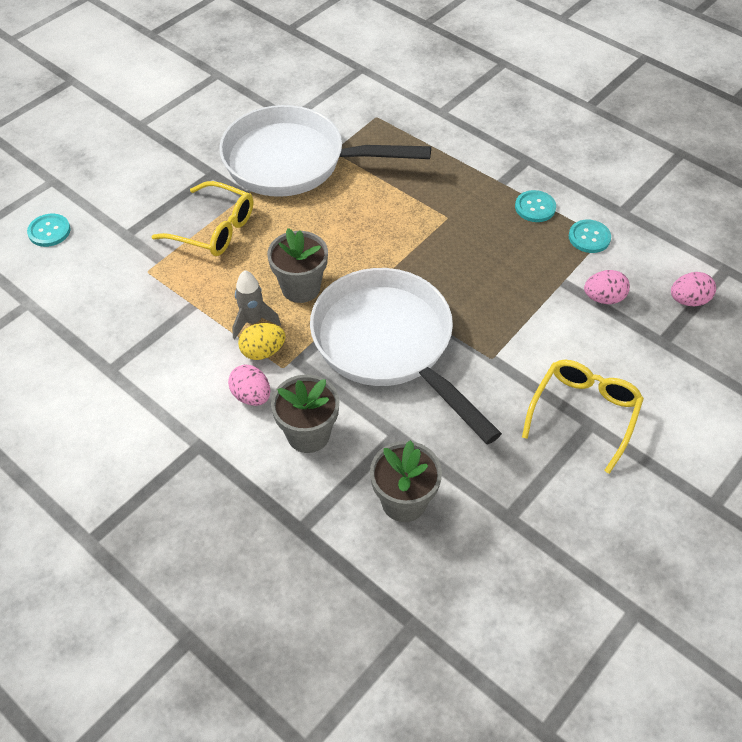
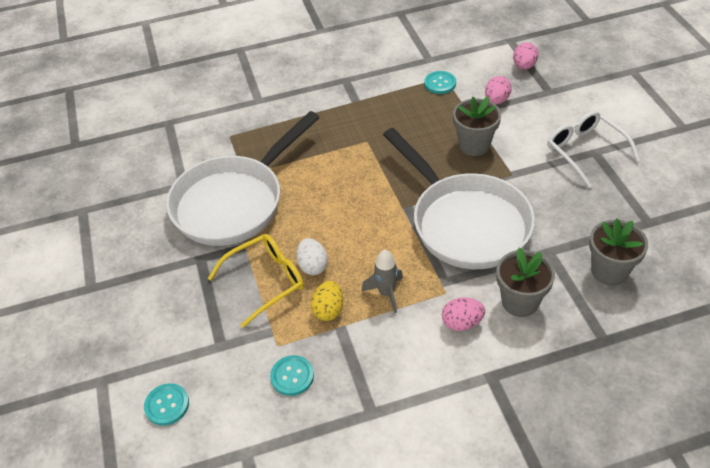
camera: 55 degrees left, 5 degrees down
(252, 253) = (313, 266): none -> white egg
(263, 351) = (422, 298): yellow egg -> yellow egg (328, 310)
(301, 288) = (373, 250): grey flower pot -> grey flower pot (474, 145)
(389, 345) = (465, 222): white pan -> white pan turned 120 degrees counterclockwise
(535, 207) = (393, 95): turquoise button -> turquoise button (292, 376)
(583, 413) = (585, 151): yellow glasses -> white glasses

